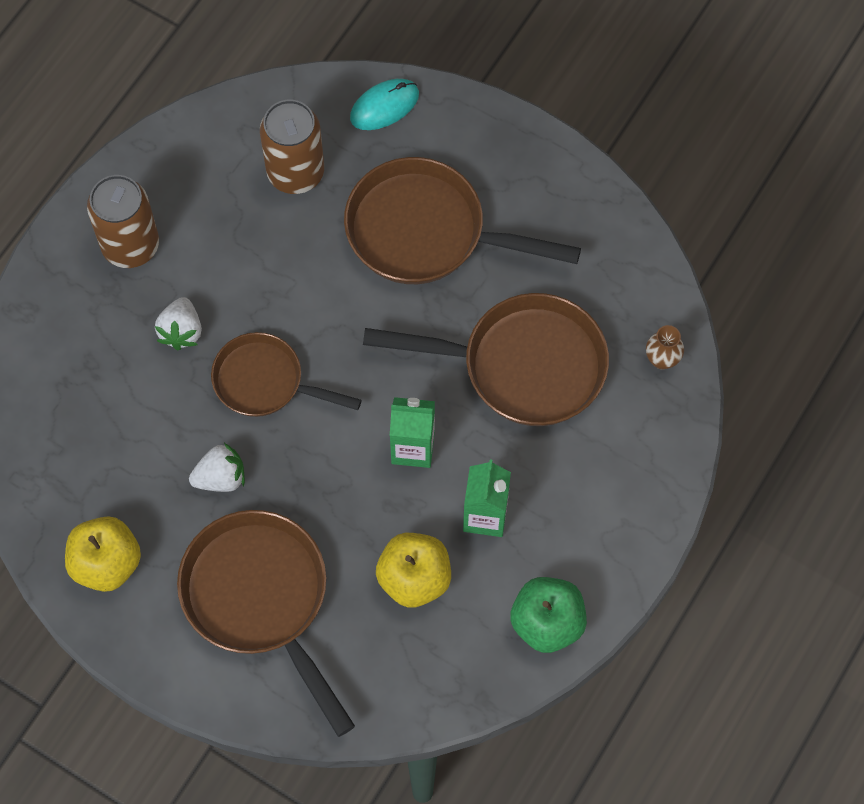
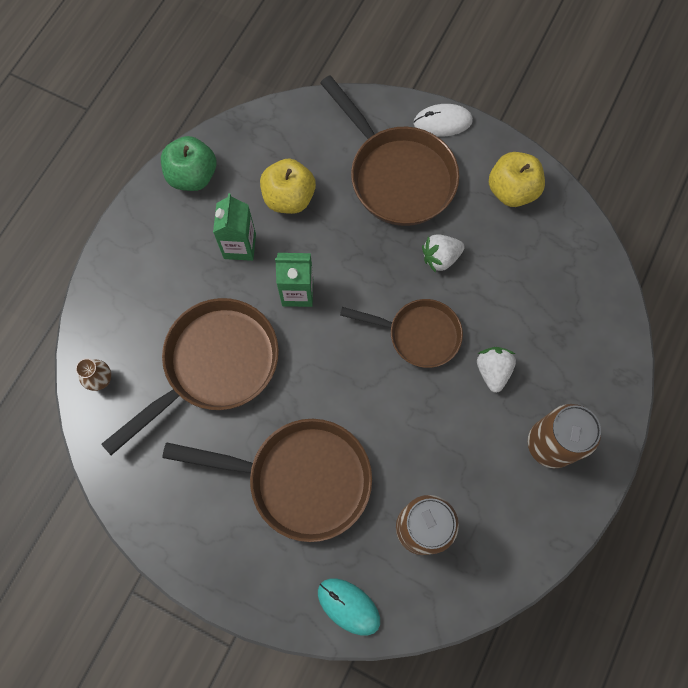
camera: 175 degrees right, 5 degrees up
(183, 677) = (442, 122): none -> white mouse
(384, 106) = (348, 606): turquoise mouse -> turquoise mouse turned 75 degrees clockwise
(522, 365) = (214, 365): brown pan -> brown pan turned 135 degrees clockwise

